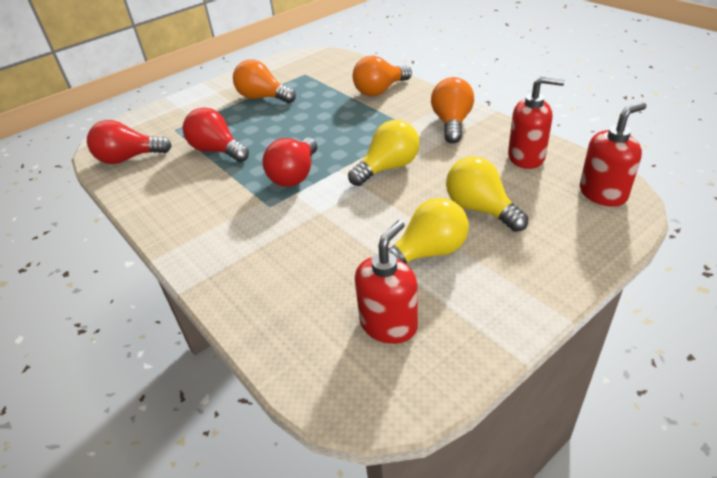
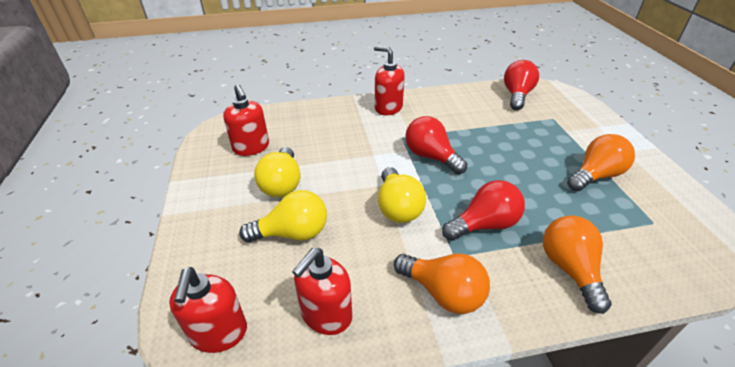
camera: 115 degrees right, 0 degrees up
(205, 241) = (388, 108): none -> red soap dispenser
(217, 150) = (500, 131): red light bulb -> red light bulb (484, 225)

